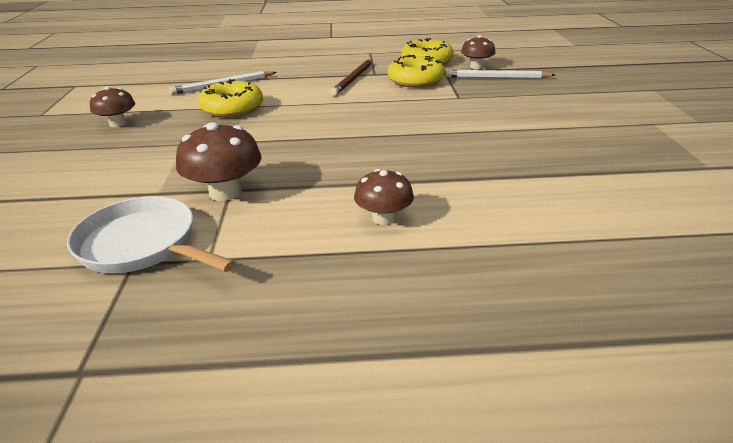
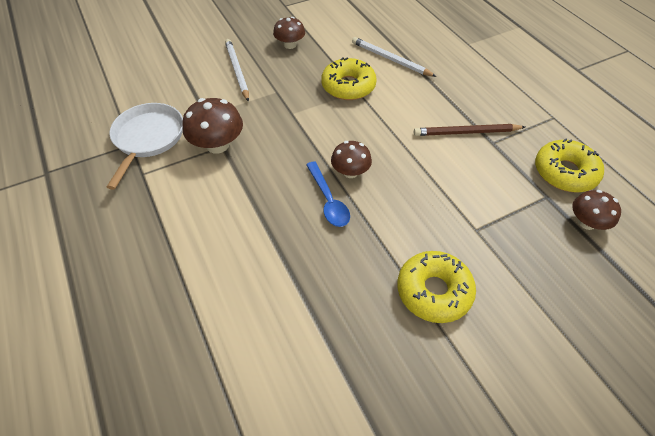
camera: 65 degrees right, 20 degrees up
(377, 145) = (328, 200): none -> blue spoon
(383, 218) = (213, 243): brown mushroom -> brown mushroom (350, 172)
(415, 80) = (497, 180): yellow donut -> yellow donut (434, 291)
(497, 78) = (563, 251): white pencil -> white pencil (237, 71)

